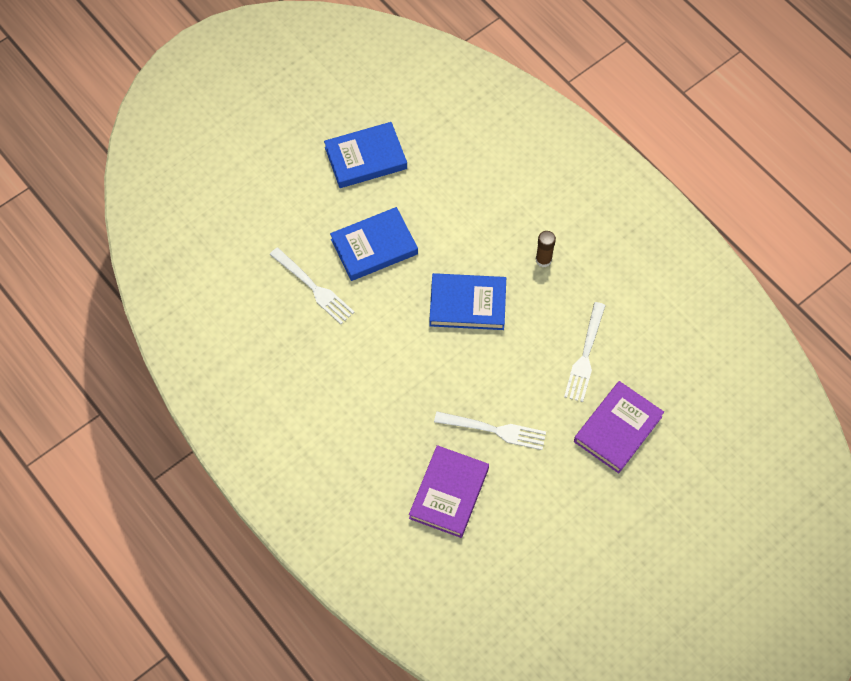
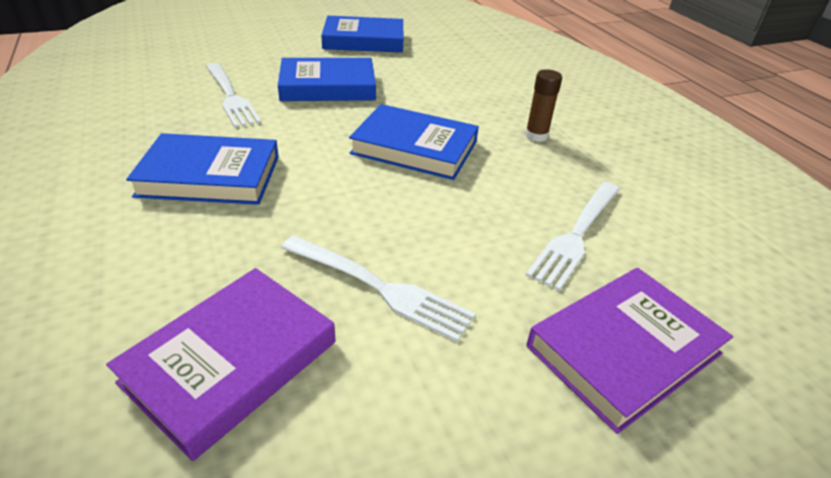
camera: 15 degrees right, 25 degrees down
(358, 378) = (210, 176): none -> blue book

